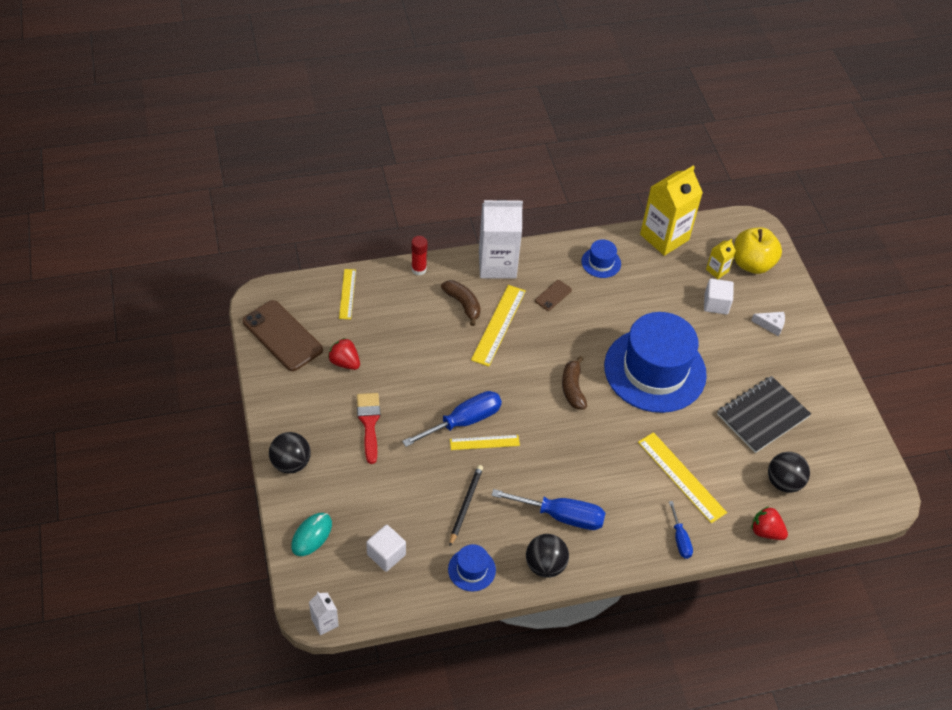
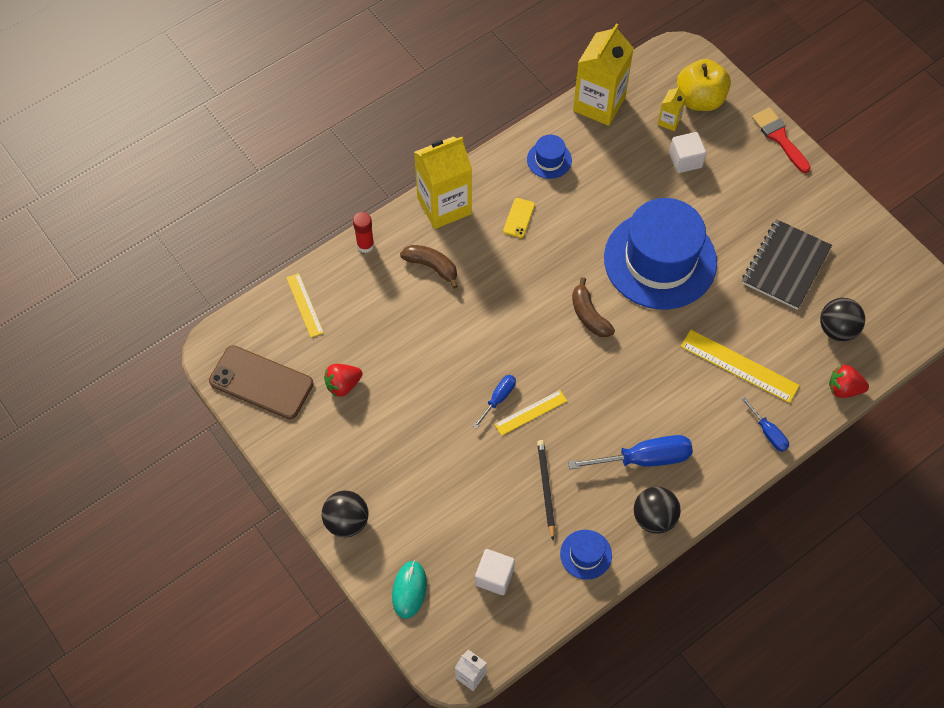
camera: 20 degrees left, 10 degrees up
(345, 362) = (343, 385): red strawberry -> red strawberry turned 45 degrees counterclockwise
(369, 423) = (403, 442): red brush -> red brush (779, 138)
(464, 421) = (498, 398): blue screwdriver -> blue screwdriver, size x0.55
(497, 264) = (444, 206): white carton -> yellow carton
(498, 325) = (480, 275): yellow ruler -> none
(553, 295) = (519, 218): brown phone -> yellow phone
(771, 325) = (749, 162): white cheese -> none

